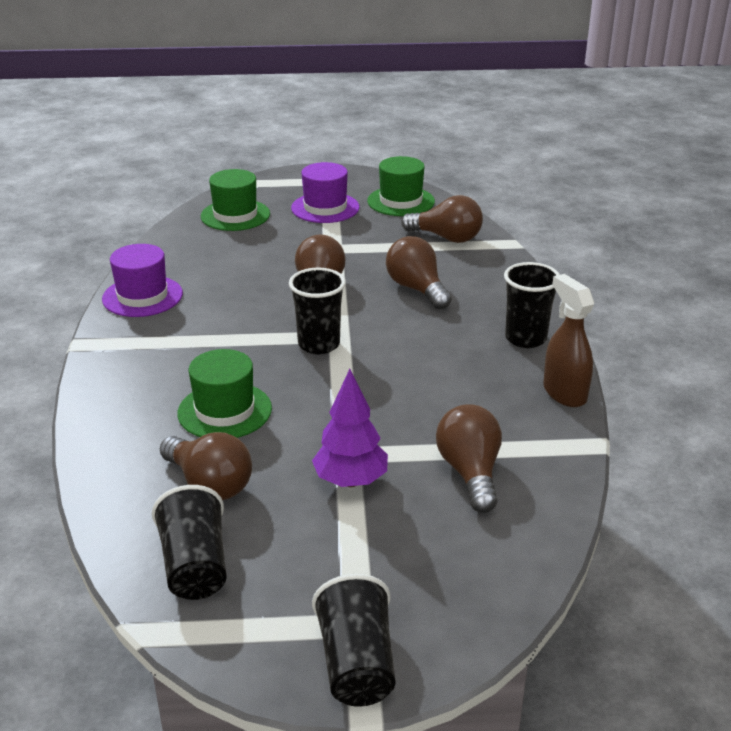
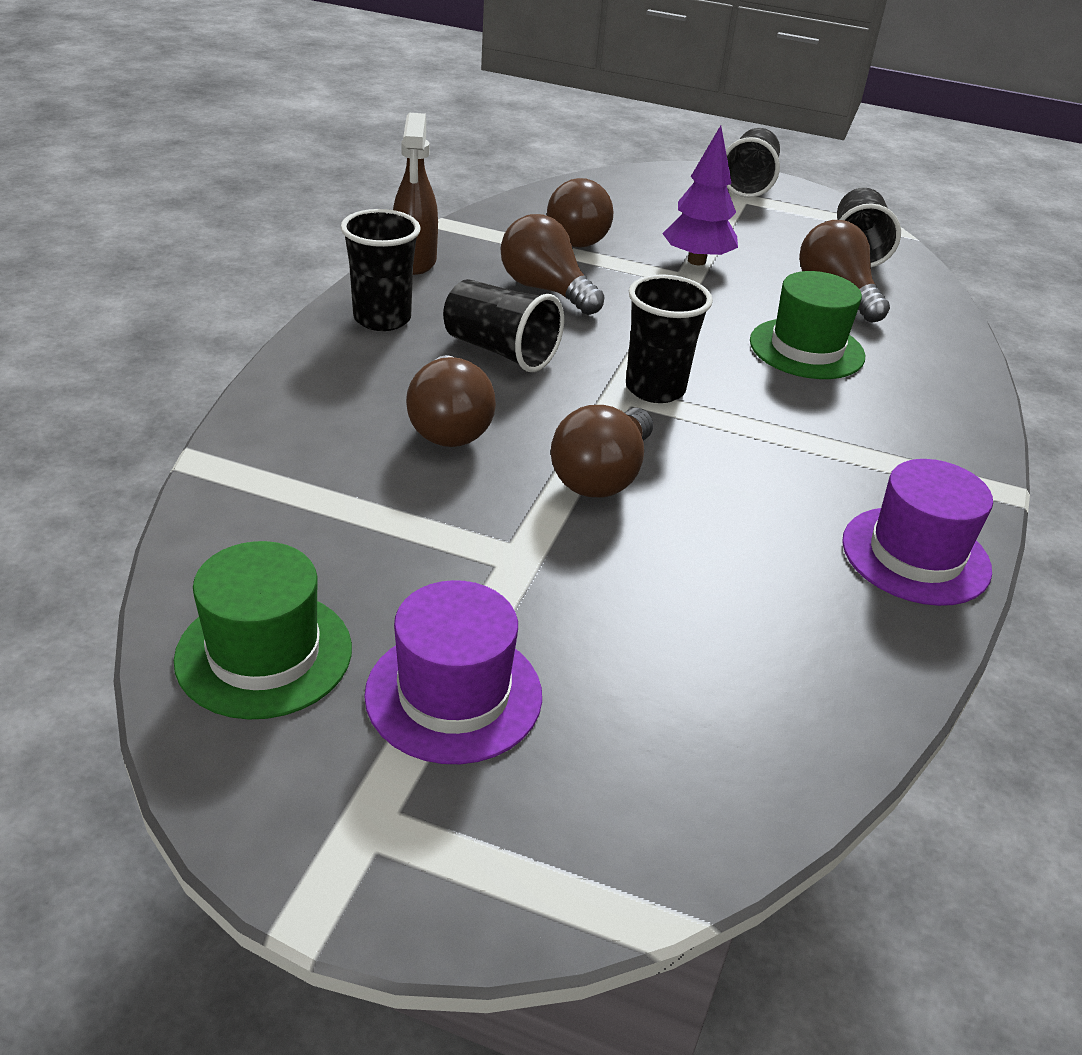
camera: 160 degrees left, 5 degrees up
(235, 215) = (683, 745): green hat -> none
(432, 340) = (500, 351): none -> black cup
(446, 238) = (289, 511): brown light bulb -> brown light bulb (545, 290)

